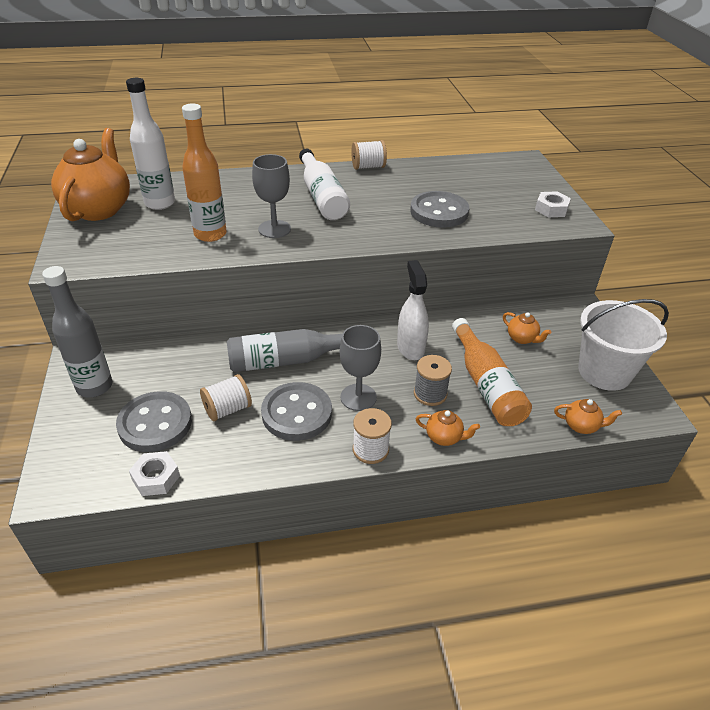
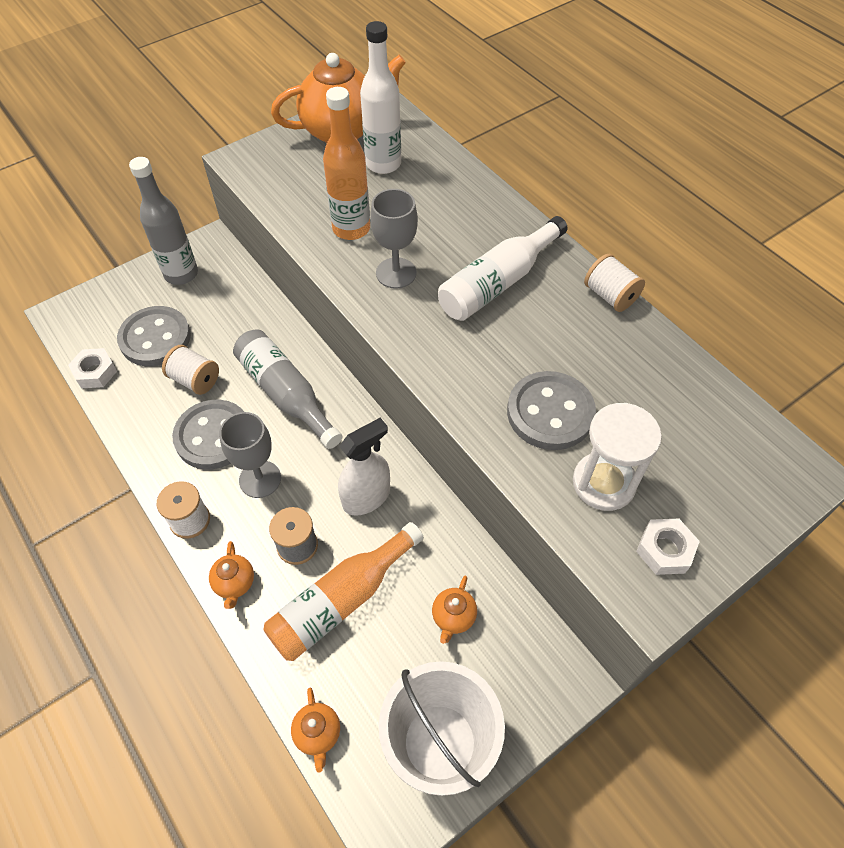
camera: 65 degrees right, 15 degrees up
(499, 212) = (603, 483): none -> white hourglass

